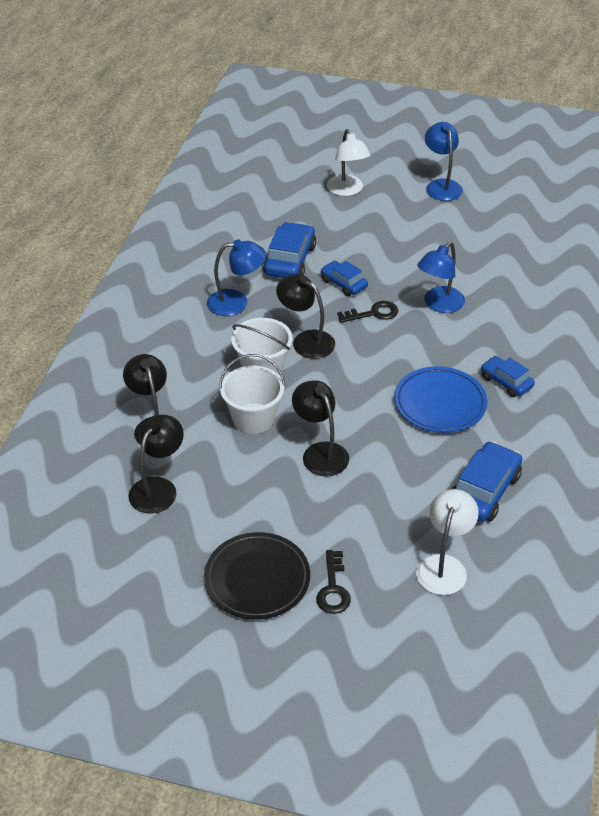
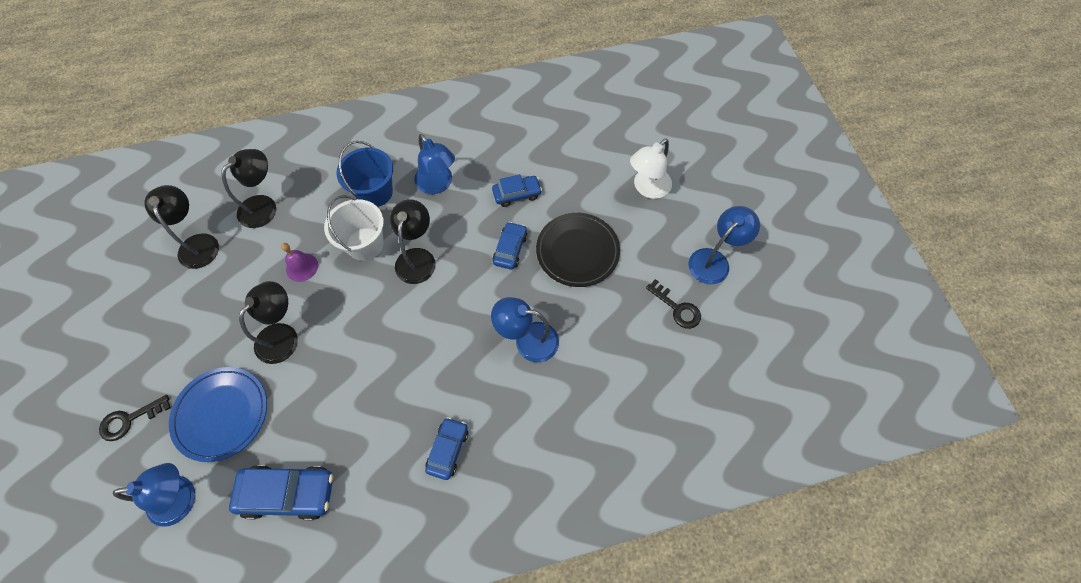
camera: 60 degrees right, 20 degrees up
(158, 488) = (198, 243): black lamp -> black lamp turned 105 degrees counterclockwise
(208, 344) = (375, 192): none -> blue bucket
(253, 418) = (302, 267): white bucket -> purple bell
(257, 579) = (123, 359): black plate -> black plate (577, 251)
(289, 260) = (517, 194): blue car -> blue car, size x0.62
(373, 313) = (483, 291): black key -> black key (677, 308)
(440, 403) = (388, 403): blue plate -> blue plate (222, 414)
(444, 565) = (182, 498): white lamp -> blue lamp

